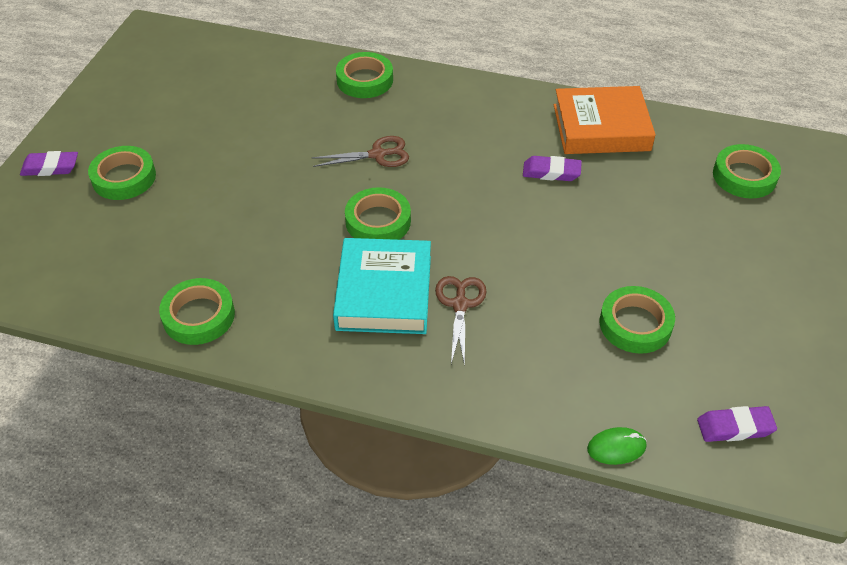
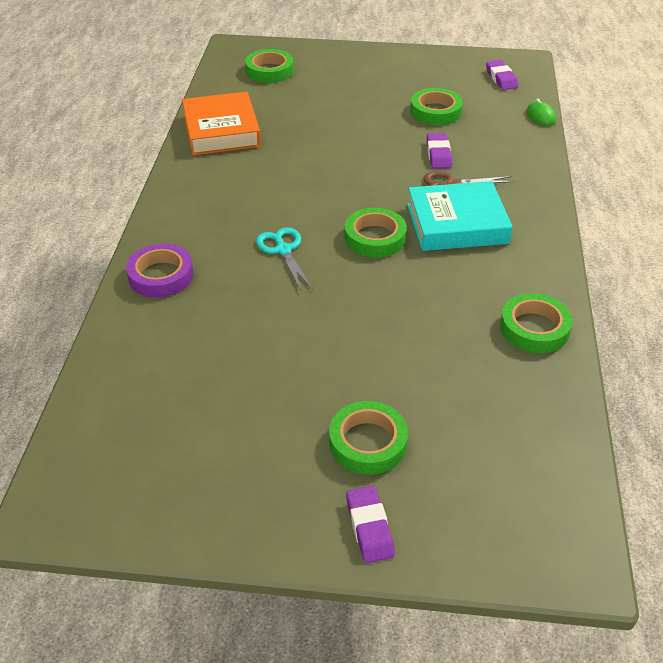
camera: 100 degrees left, 5 degrees down
(365, 80) = (161, 275): green tape -> purple tape
(377, 155) = (283, 250): brown scissors -> turquoise scissors
(551, 172) = (285, 152): purple eraser -> purple eraser (438, 154)

